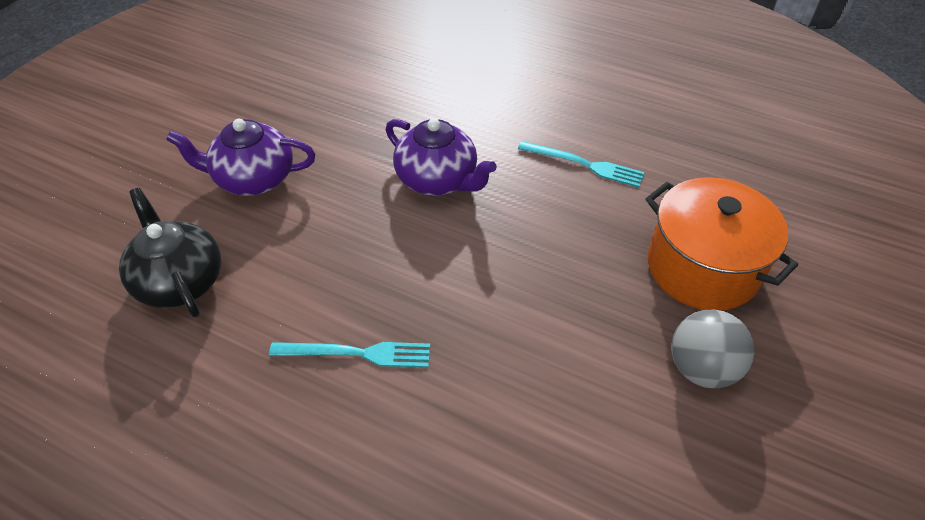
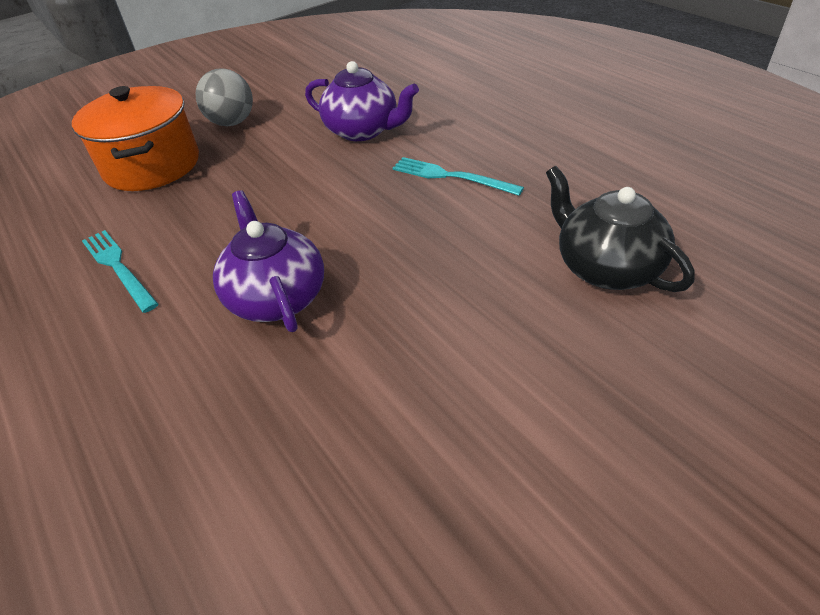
camera: 150 degrees left, 5 degrees down
(180, 281) = (606, 267): black teapot -> black teapot turned 150 degrees clockwise
(253, 179) = (500, 372): purple teapot -> purple teapot (363, 131)

